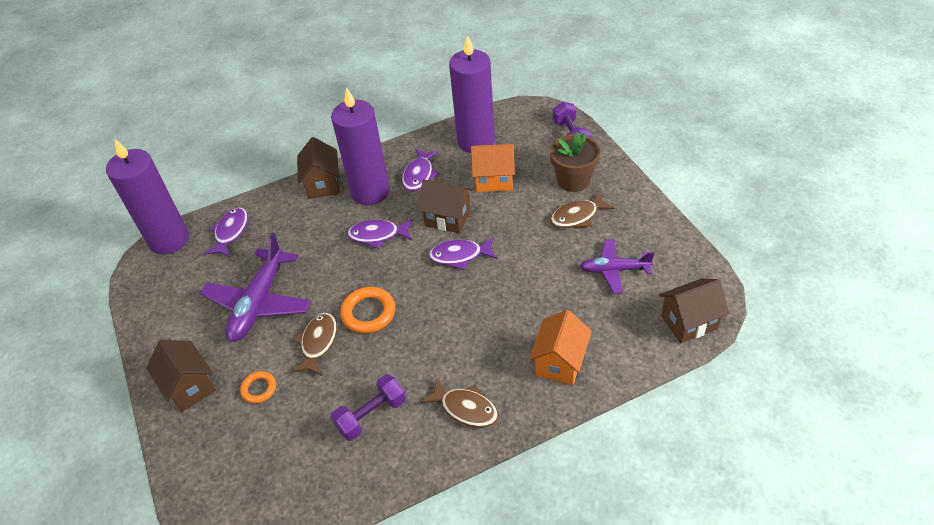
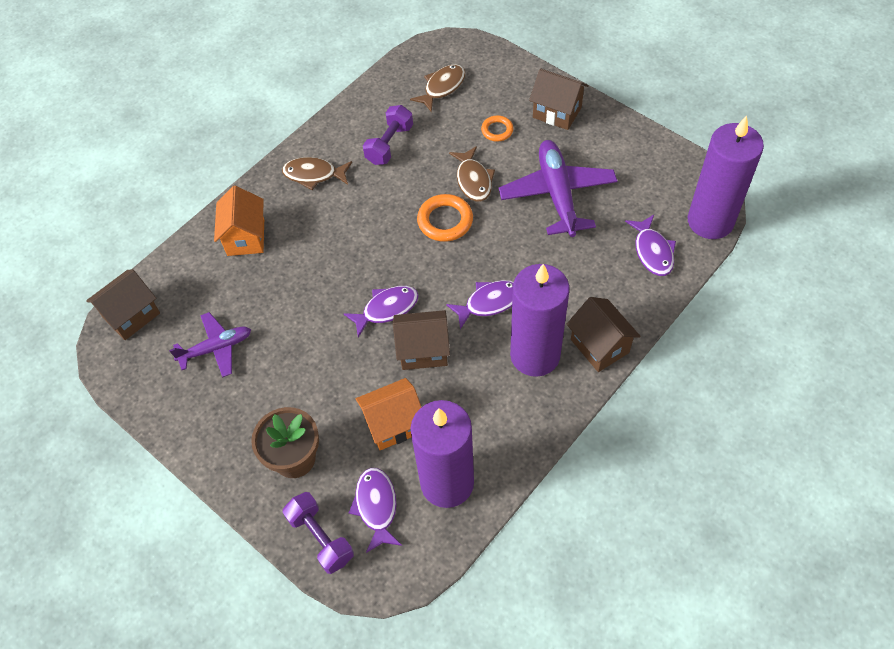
camera: 155 degrees right, 10 degrees up
(419, 175) = (491, 400): purple fish -> purple fish (376, 506)
(577, 216) = (274, 404): brown fish -> brown fish (442, 87)

